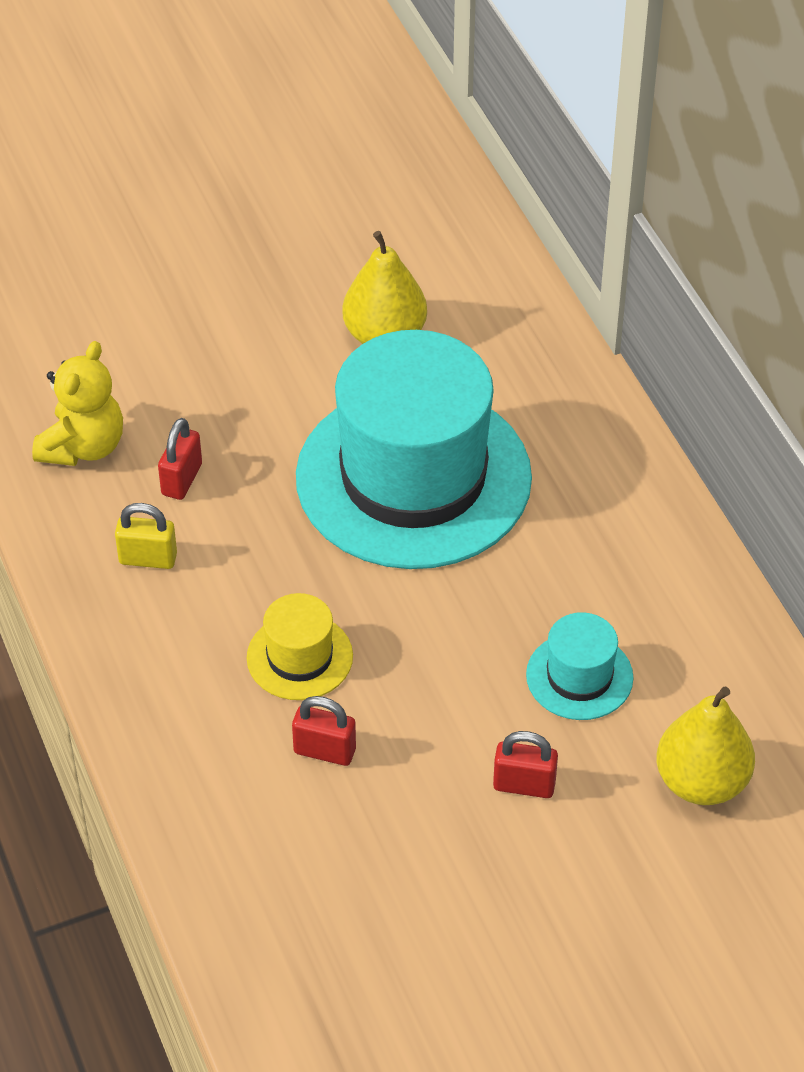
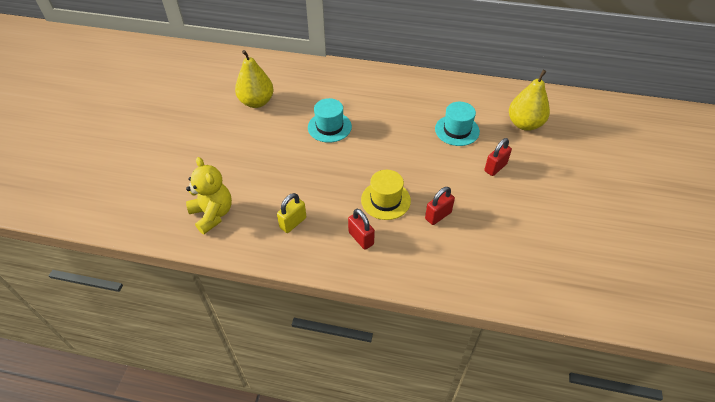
camera: 55 degrees left, 0 degrees up
(182, 479) = (263, 191): red padlock -> red padlock (361, 238)
(413, 477) = (329, 127): turquoise hat -> turquoise hat, size x0.43

